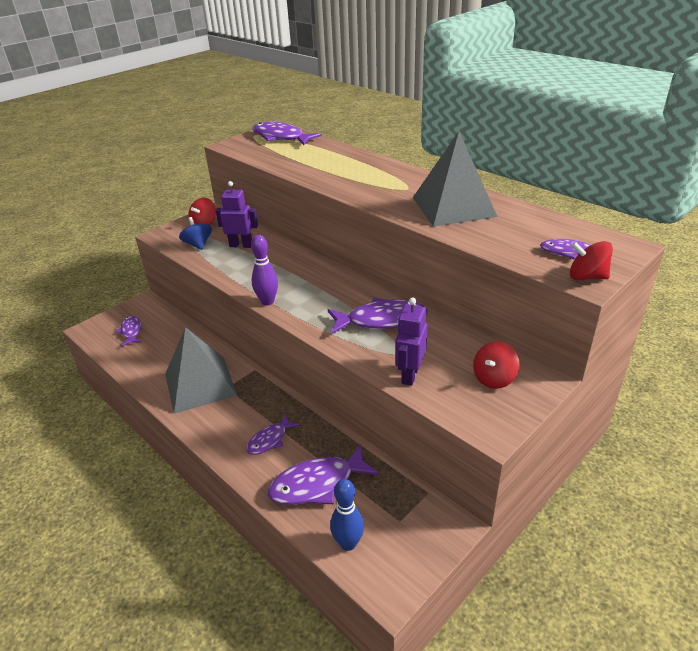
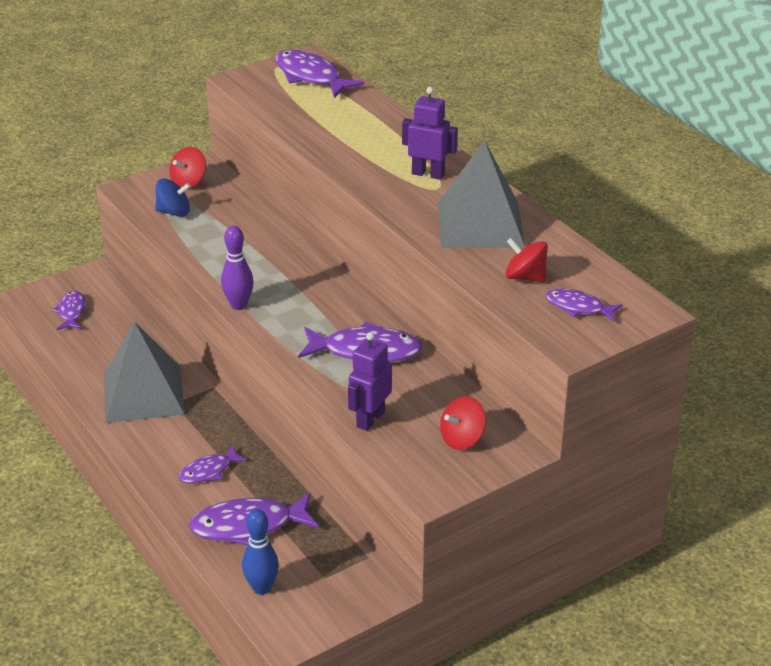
camera: 10 degrees right, 0 degrees up
(198, 244) = (174, 212): blue spinning top -> blue spinning top turned 105 degrees clockwise
(241, 245) = (228, 222): purple robot -> purple robot (428, 174)
(586, 277) = (575, 340): red spinning top -> red spinning top (525, 277)

